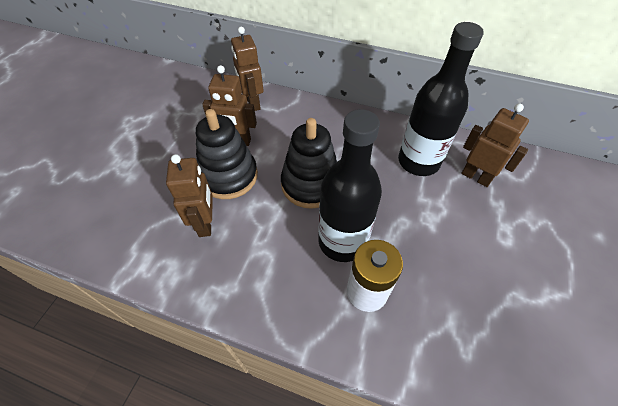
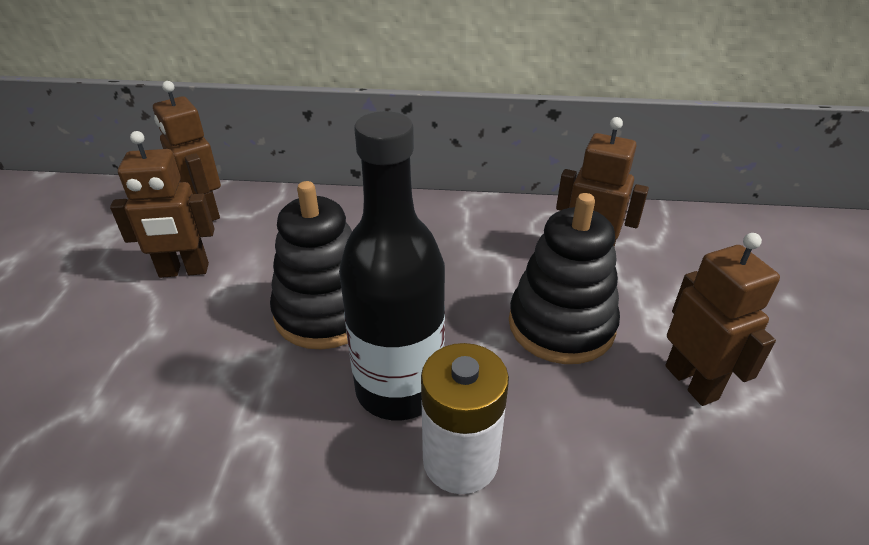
camera: 15 degrees left, 15 degrees down
(206, 223) = (136, 412): brown robot -> brown robot (692, 382)
(228, 176) = (174, 326): black stacking toy -> black stacking toy (561, 325)
(418, 162) = (496, 249): black bottle -> none

